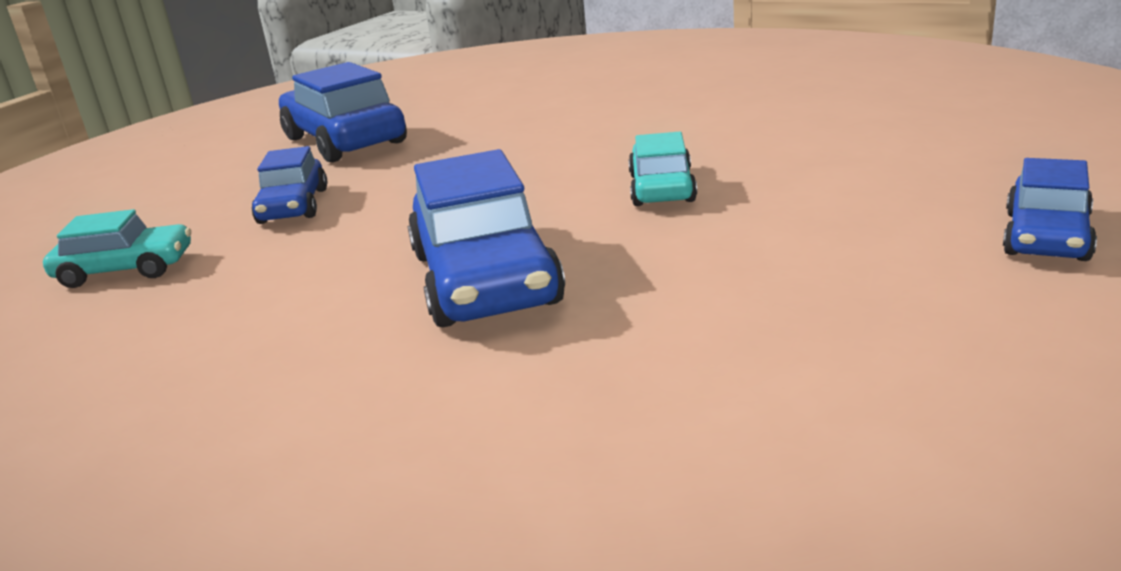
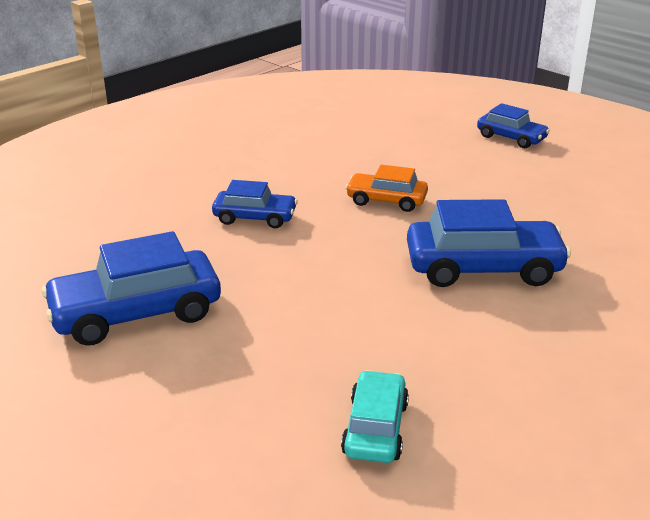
camera: 80 degrees left, 5 degrees up
(294, 206) = (294, 340): blue car -> blue car (255, 217)
(661, 188) = (386, 200): turquoise car -> orange car

